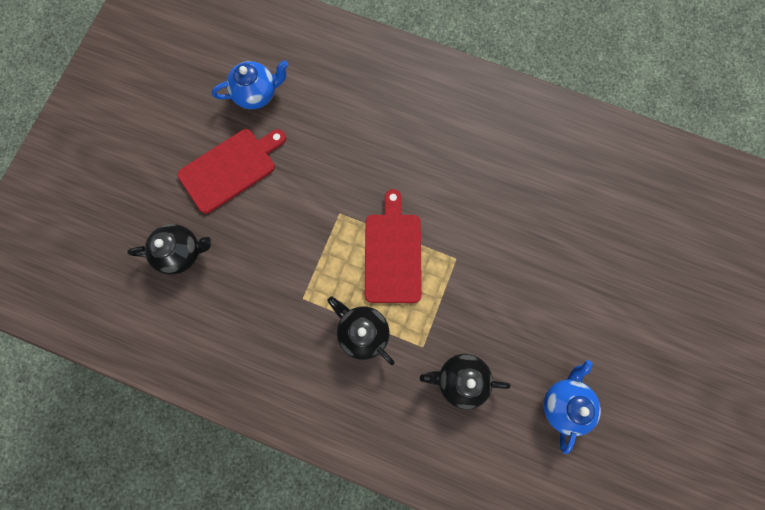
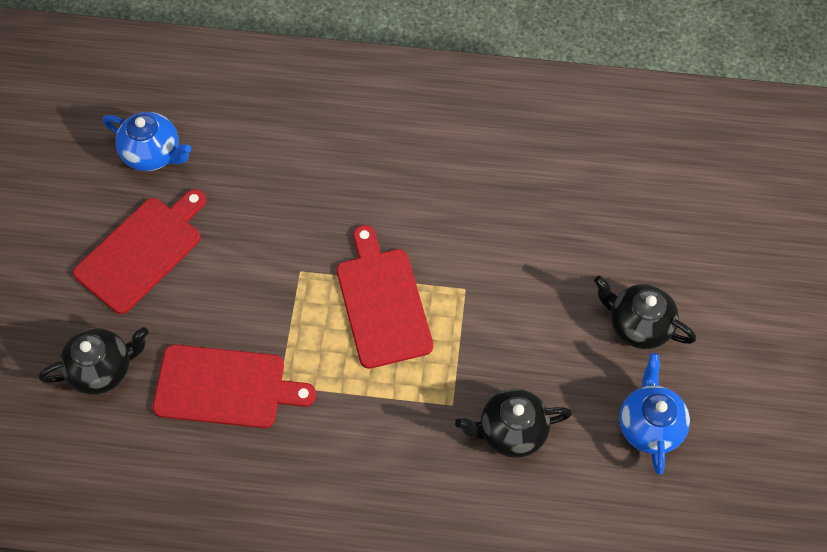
camera: 15 degrees left, 15 degrees down
(257, 94) = (153, 154): blue teapot -> blue teapot turned 60 degrees clockwise
(264, 289) = (225, 387): none -> red cutting board
(362, 332) = (369, 406): black teapot -> black teapot (638, 325)

